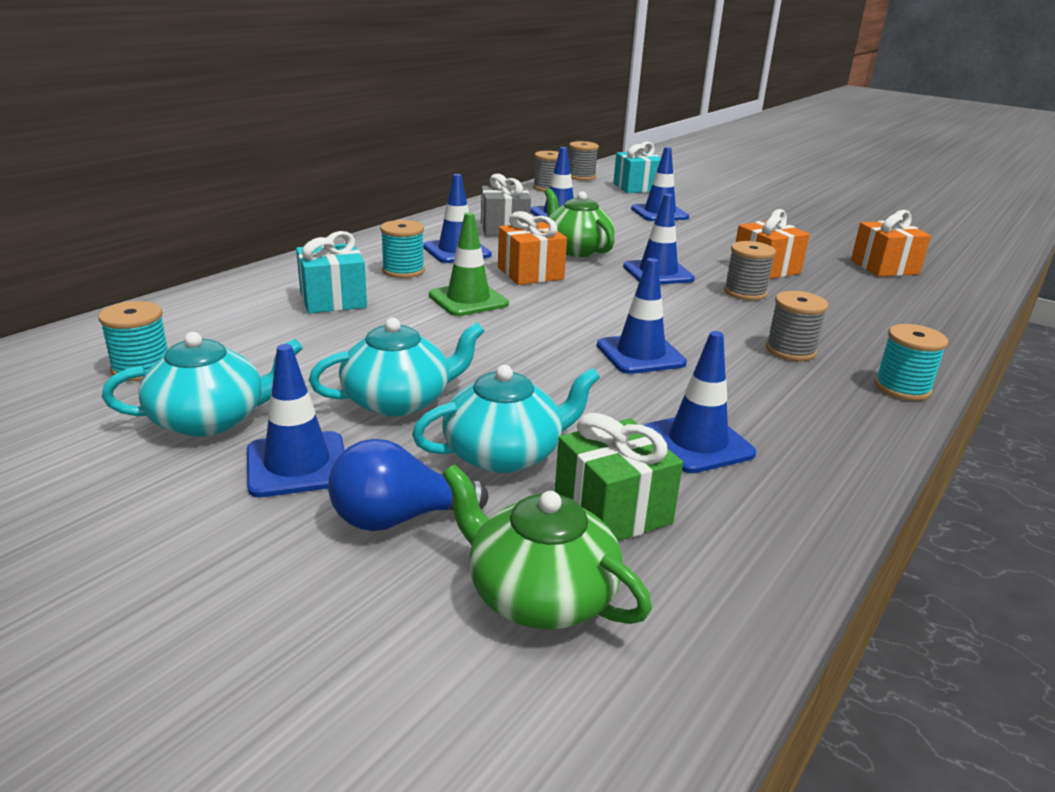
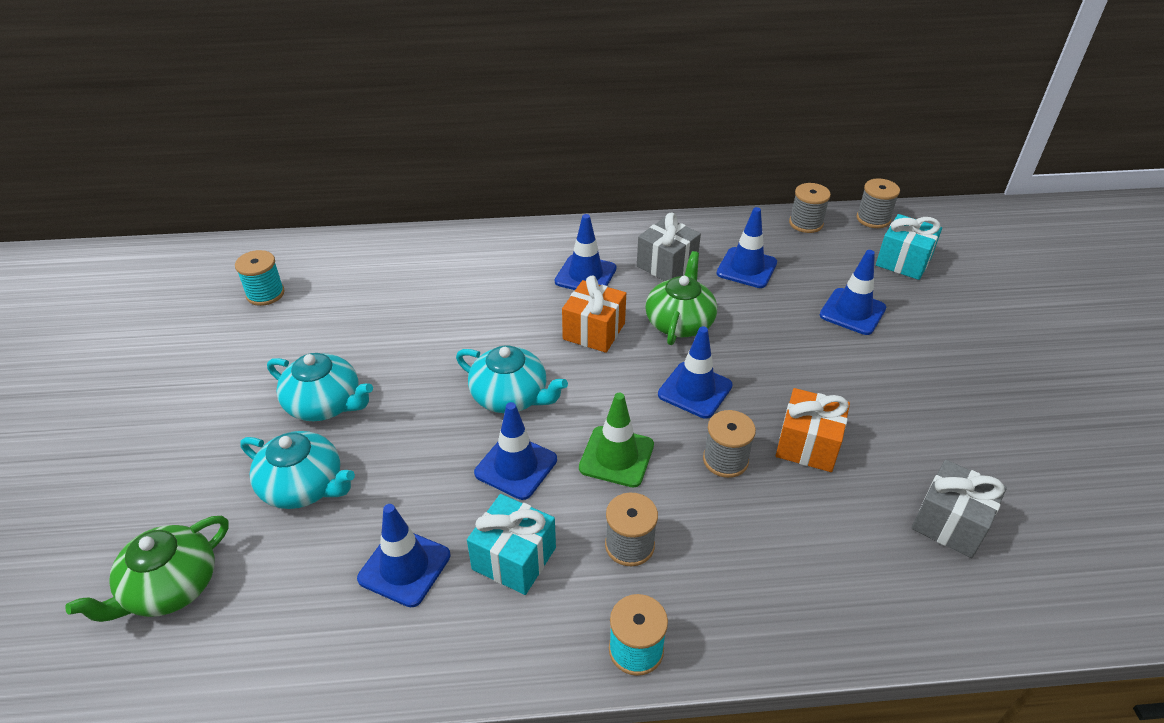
camera: 50 degrees right, 15 degrees up
(210, 419) = (236, 356): turquoise teapot -> turquoise teapot (510, 396)
(297, 465) = (219, 417): blue traffic cone -> none
(333, 300) = (429, 287): turquoise gift -> turquoise gift (514, 558)
(398, 518) = (199, 489): blue light bulb -> none
(403, 271) = (515, 279): turquoise spool -> none
(468, 300) = (504, 336): green traffic cone -> green traffic cone (616, 456)
(539, 594) = (170, 587): green teapot -> green teapot turned 135 degrees counterclockwise
(612, 510) = (279, 570): green gift -> none
(884, 267) = (950, 523): orange gift -> grey gift

